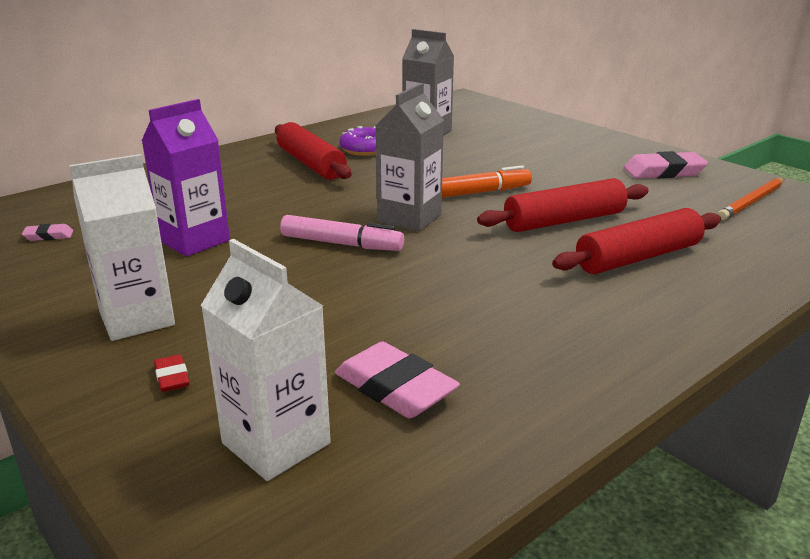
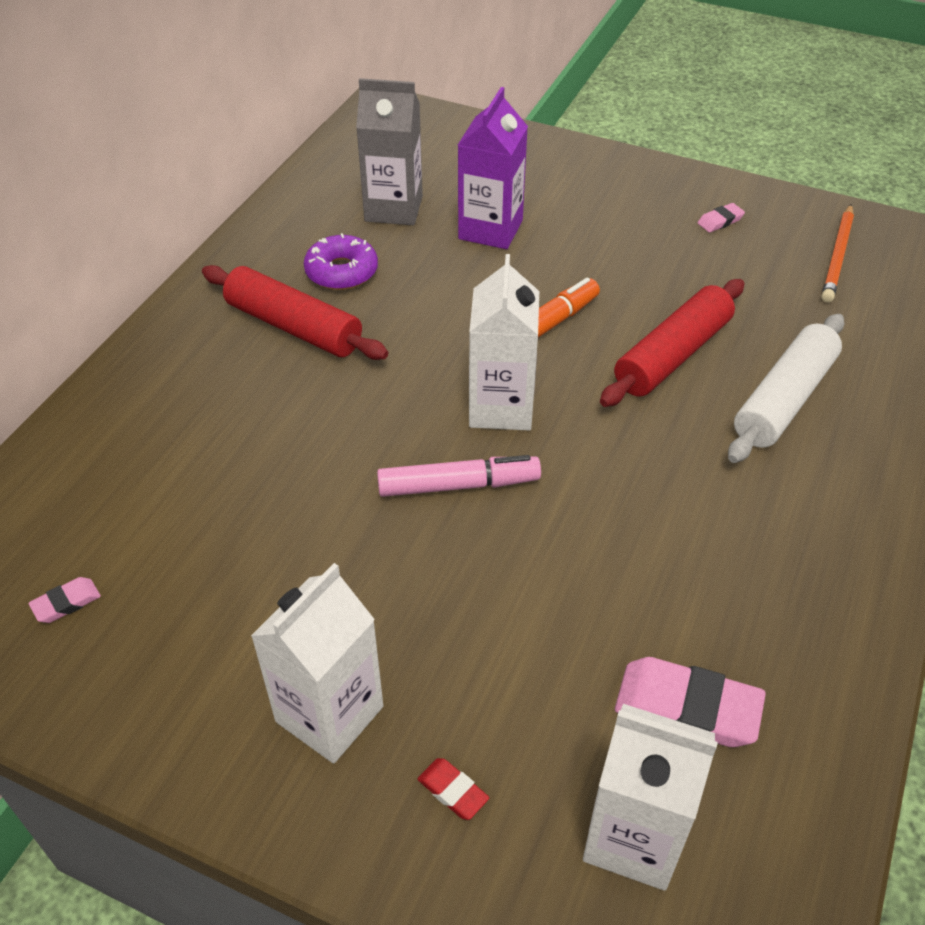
camera: 25 degrees left, 20 degrees up
(194, 241) = (274, 543): purple carton -> purple carton (490, 230)
(409, 218) = (501, 407): grey carton -> white carton
(638, 257) = (784, 400): red rolling pin -> white rolling pin
(664, 172) = (720, 221): pink eraser -> pink eraser, size x0.49

